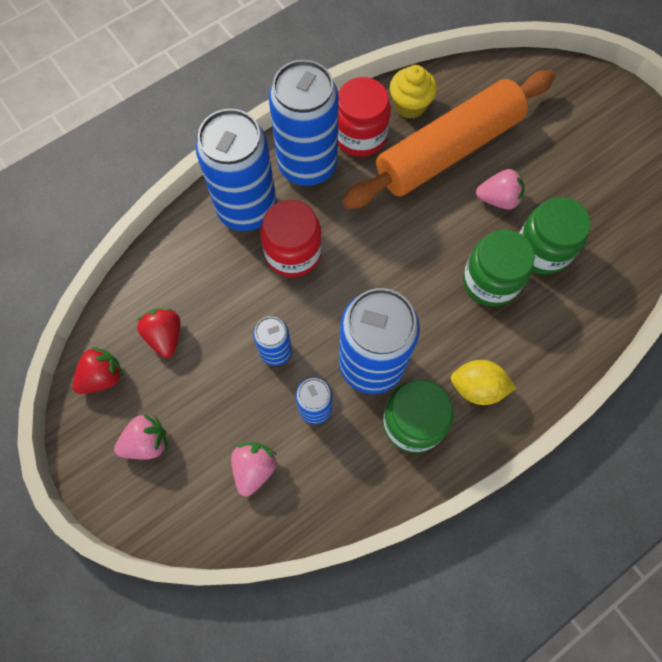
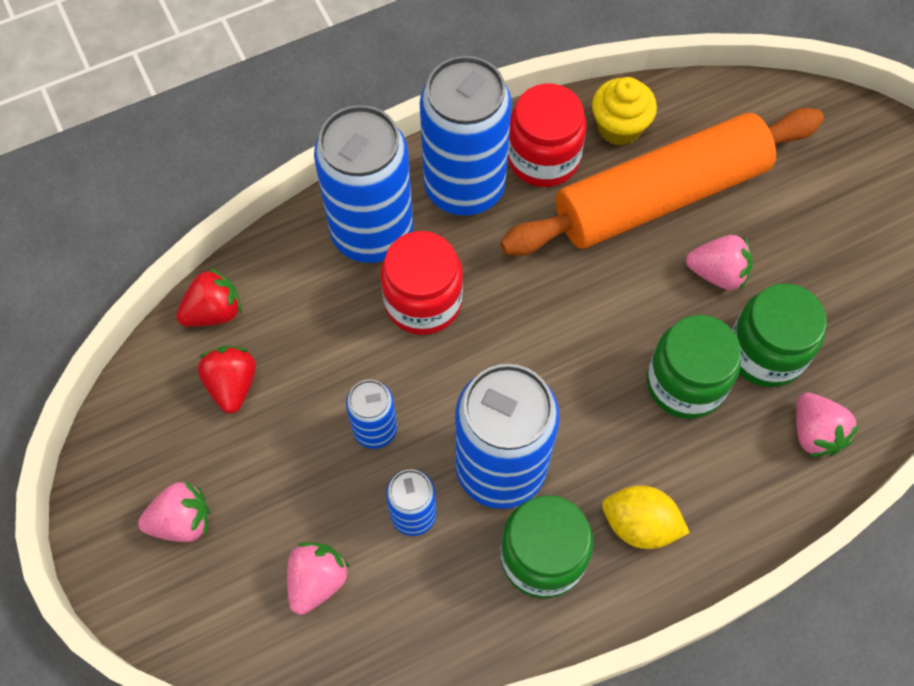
camera: 10 degrees right, 5 degrees down
(103, 376) = (141, 425): red strawberry -> red strawberry (214, 312)
(587, 301) = (815, 433): none -> pink strawberry

